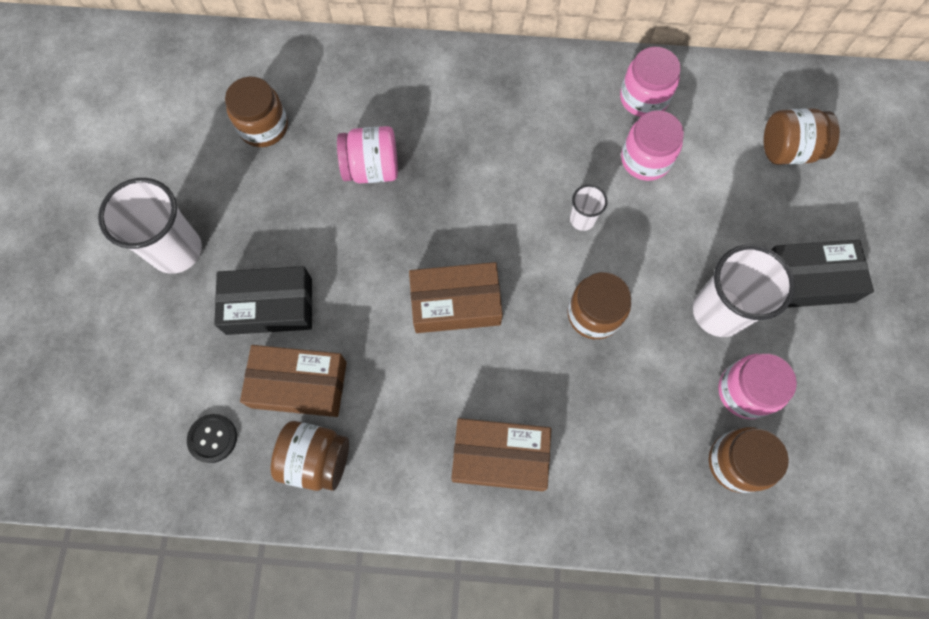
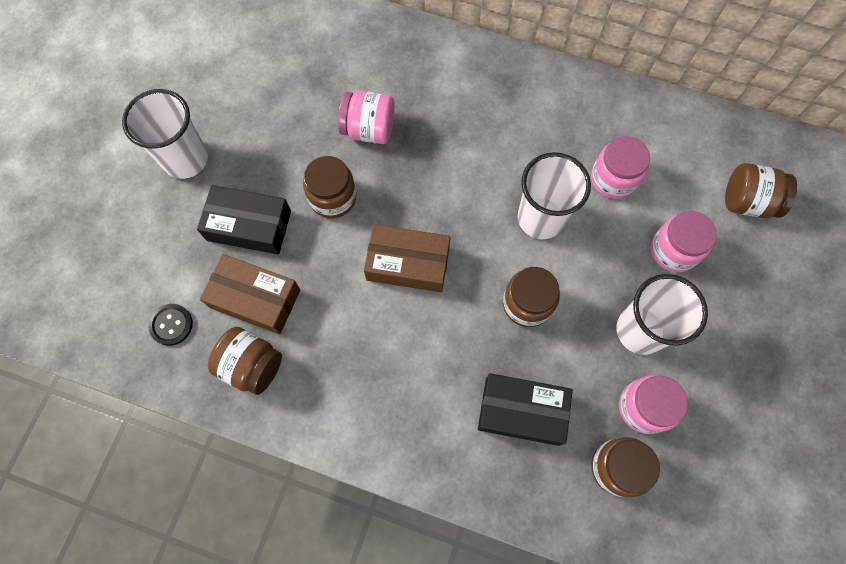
camera: 15 degrees right, 0 degrees up
(263, 126) = (287, 72): brown jar -> brown jar (333, 197)
(500, 456) = (408, 405): brown box -> none
(582, 219) = (540, 218): white cup -> white cup, size x2.02
(643, 98) = (627, 124): pink jar -> pink jar (673, 250)
(807, 280) = (731, 323): black box -> black box (522, 411)

